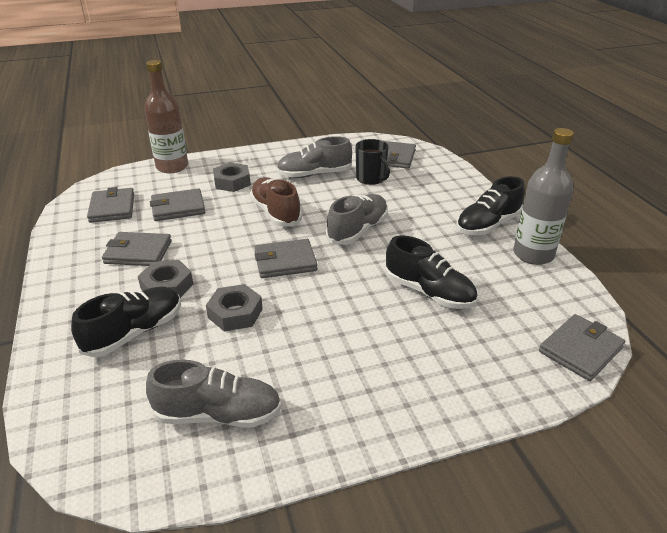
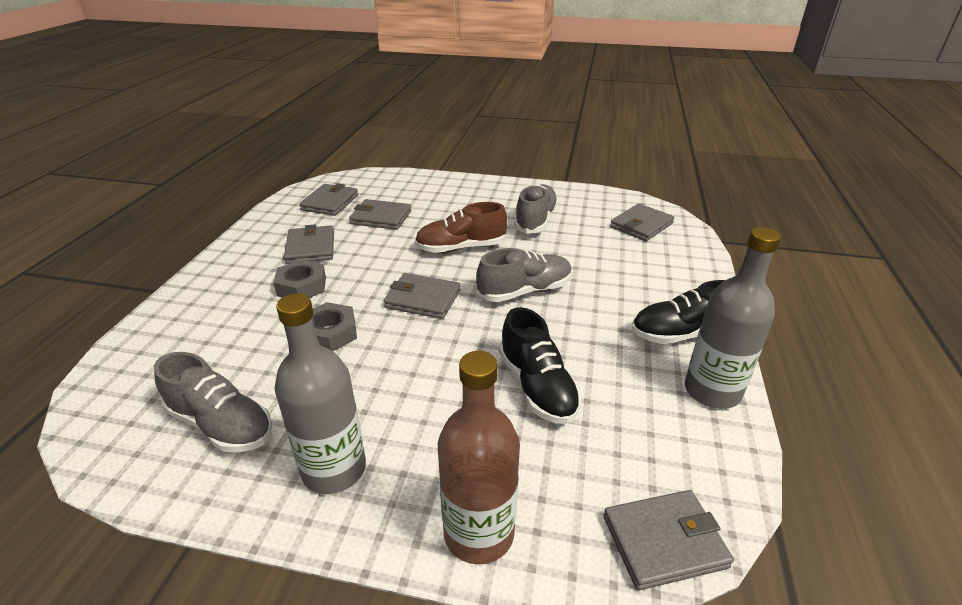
camera: 30 degrees right, 0 degrees up
(134, 332) = (237, 318): black shoe -> none
(138, 252) = (310, 248): grey wallet -> grey wallet turned 45 degrees clockwise
(172, 167) = (412, 179): brown bottle -> brown bottle (479, 533)
(232, 182) = (450, 207): grey nut -> none
(275, 213) = (461, 248): brown shoe -> brown shoe turned 105 degrees counterclockwise
(314, 174) = (535, 220): grey shoe -> grey shoe turned 90 degrees clockwise
(344, 403) = (334, 469): none -> grey bottle
(371, 179) = (592, 241): black mug -> none

